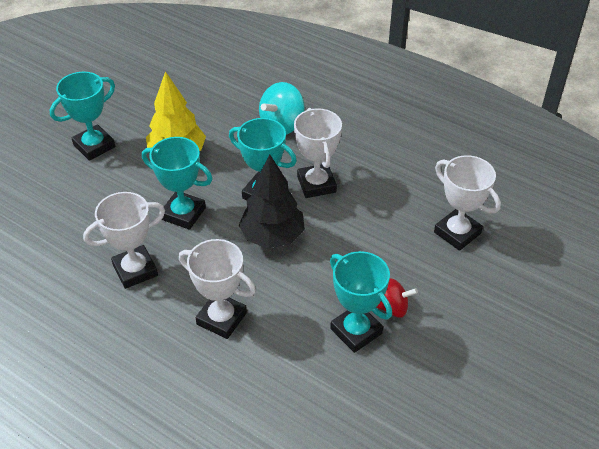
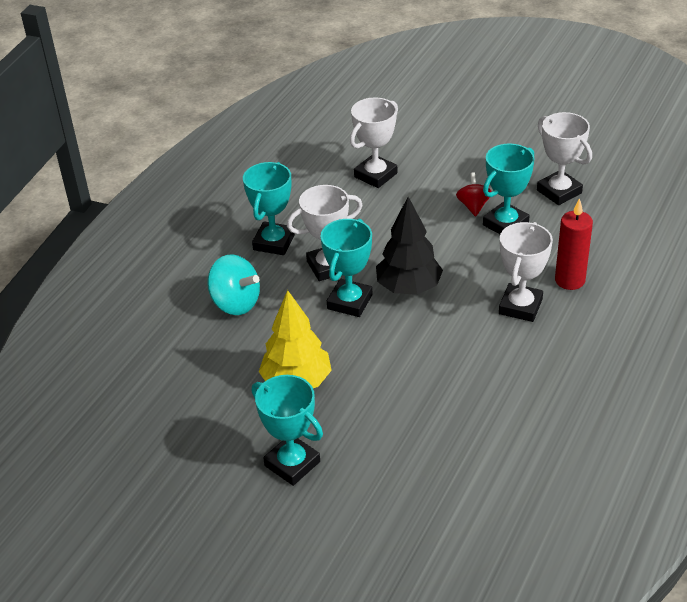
camera: 95 degrees left, 5 degrees down
(135, 270) = (481, 380): white trophy -> white trophy (559, 192)
(183, 213) = (391, 358): turquoise trophy -> turquoise trophy (274, 242)
(249, 370) = (570, 280): none -> red candle

